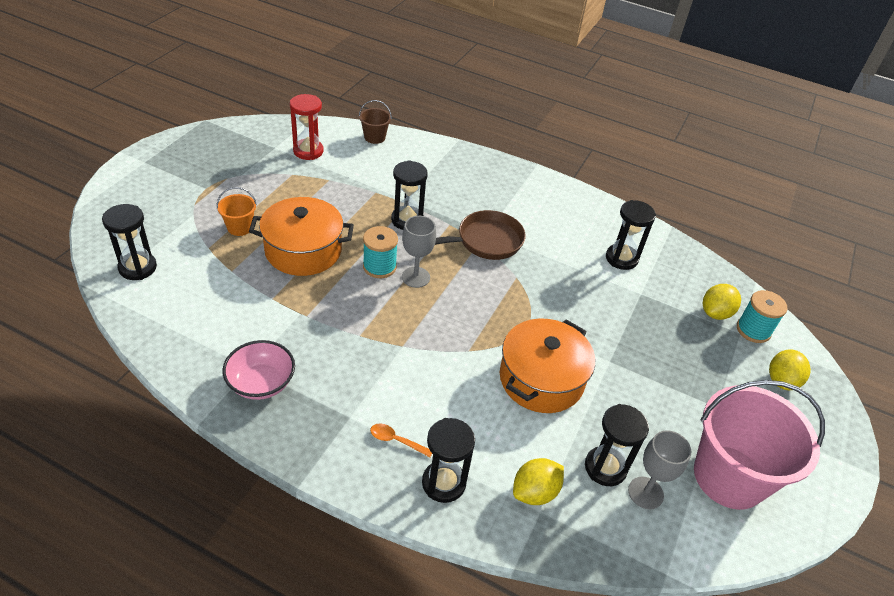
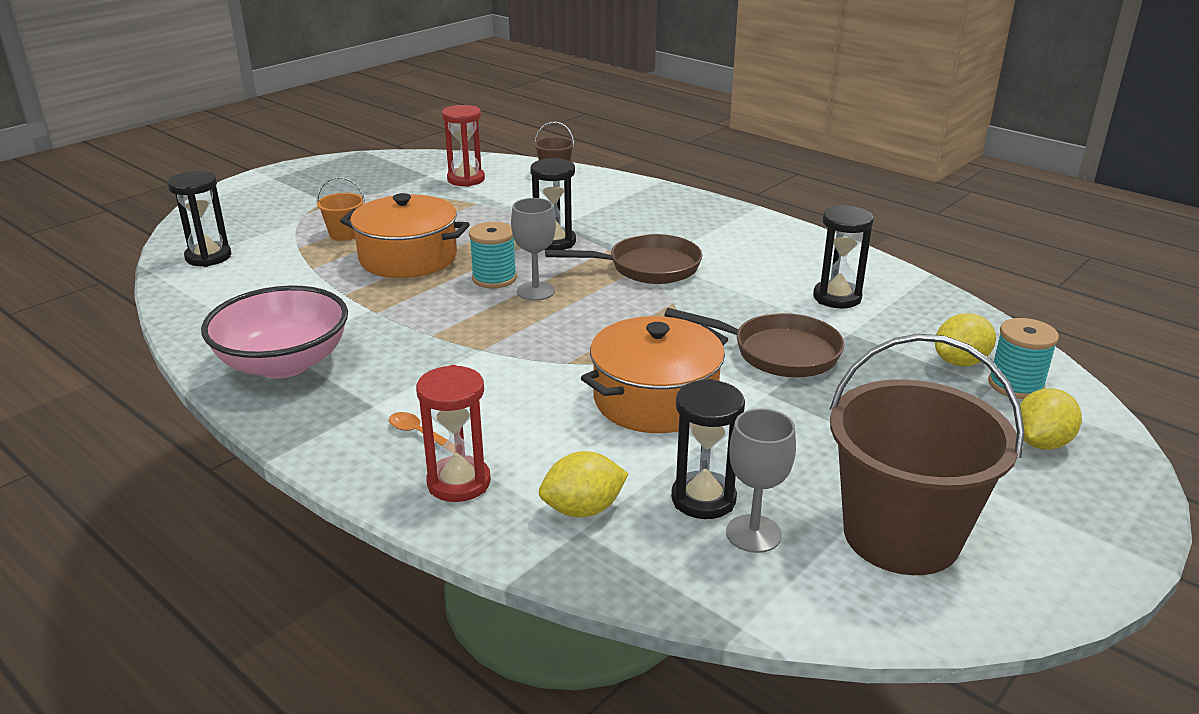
camera: 20 degrees right, 15 degrees down
(261, 383) = (284, 363): pink bowl -> pink bowl, size x1.53
(443, 483) = (459, 482): black hourglass -> red hourglass
(603, 320) = (778, 353): none -> brown pan
(729, 477) = (901, 535): pink bucket -> brown bucket

